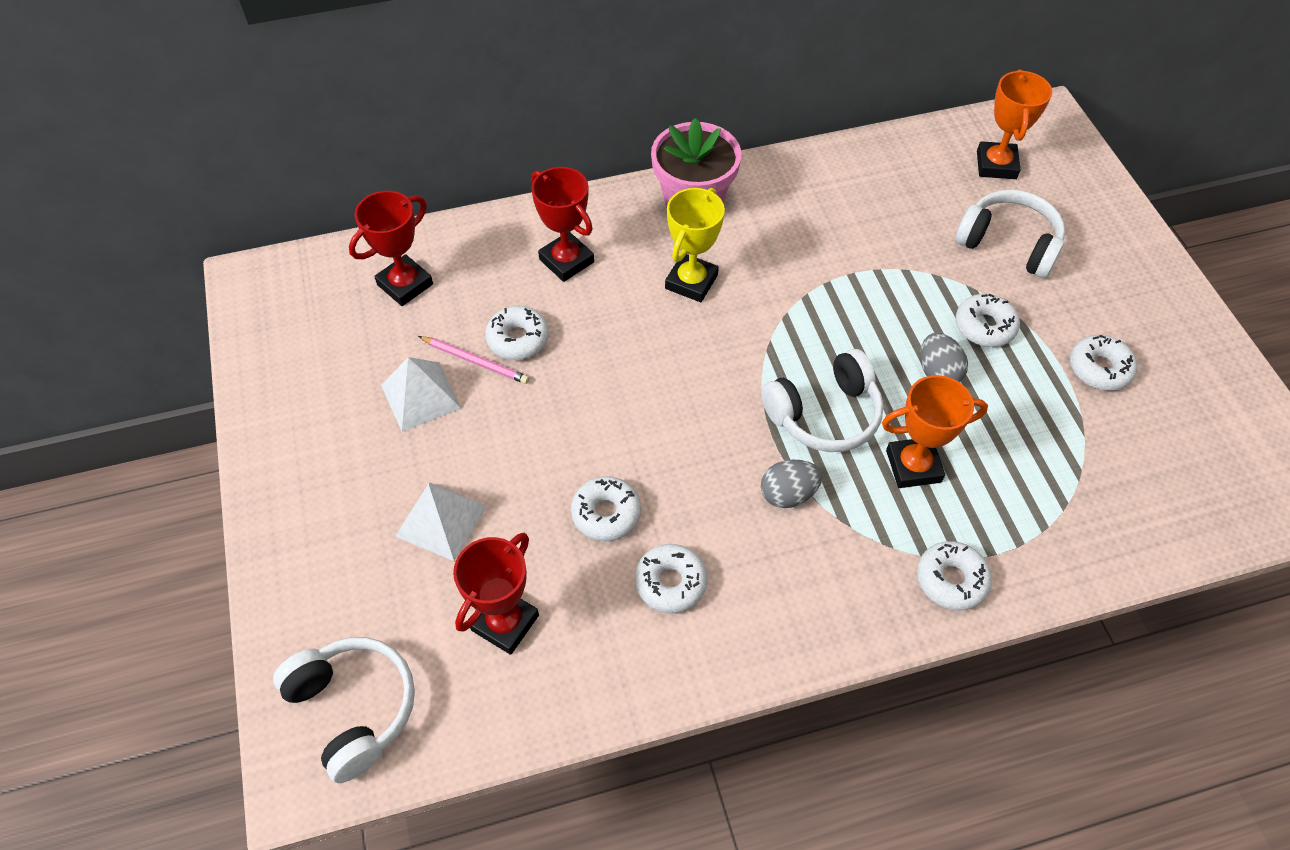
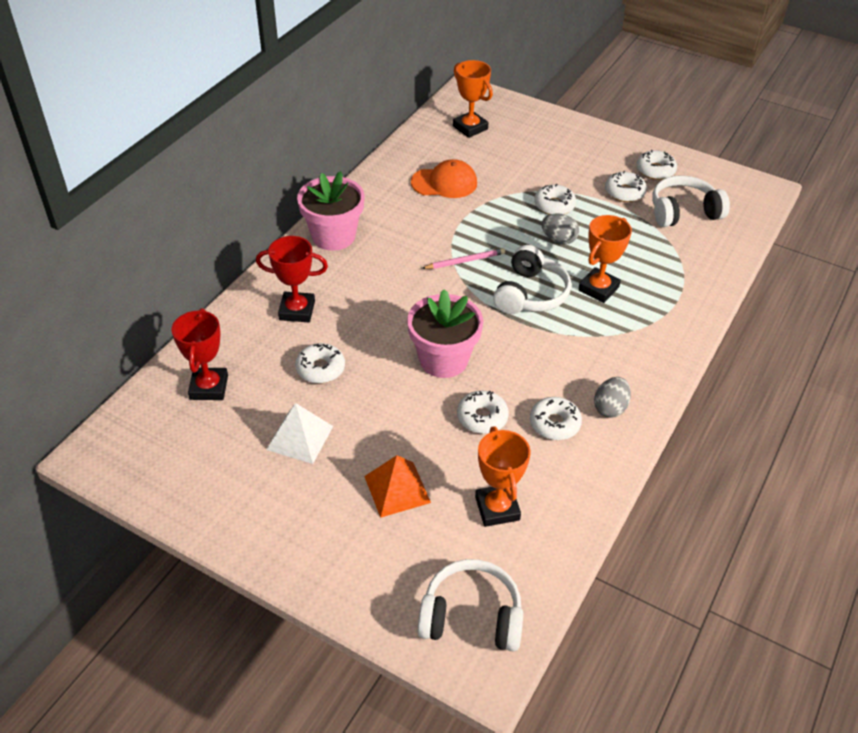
camera: 45 degrees left, 10 degrees down
(441, 521) = (397, 489): white pyramid -> orange pyramid
(475, 361) = (310, 397): pink pencil -> pink pencil (465, 261)
(505, 623) = (497, 508): red trophy -> orange trophy
(643, 420) = (443, 360): none -> pink flower pot
(691, 282) = (383, 276): yellow trophy -> none
(788, 494) = (558, 342): grey egg -> grey egg (610, 408)
(884, 215) = (444, 183): none -> orange cap
(951, 580) = (673, 325): white donut -> white donut (655, 170)
(1008, 244) = (520, 161): white headphones -> white headphones (683, 212)

